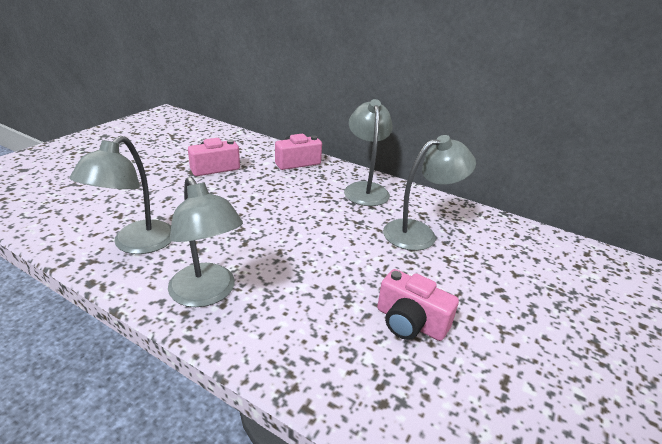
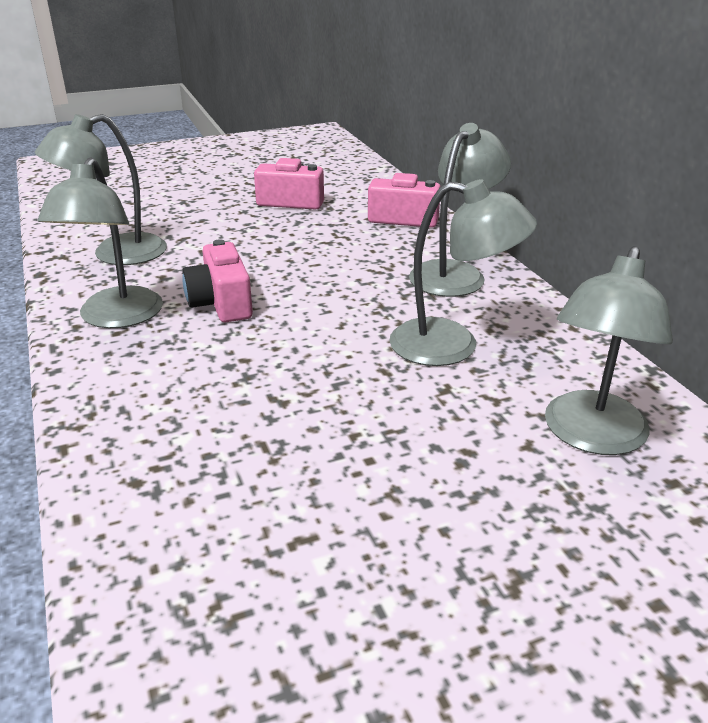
camera: 40 degrees right, 0 degrees up
(410, 322) = (281, 429): pink camera -> pink camera (221, 303)
(529, 257) = (591, 437): none -> grey lamp

